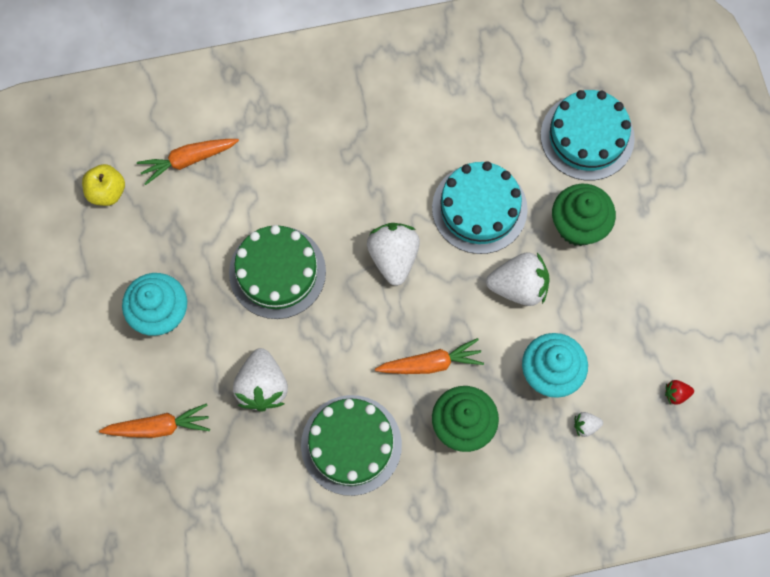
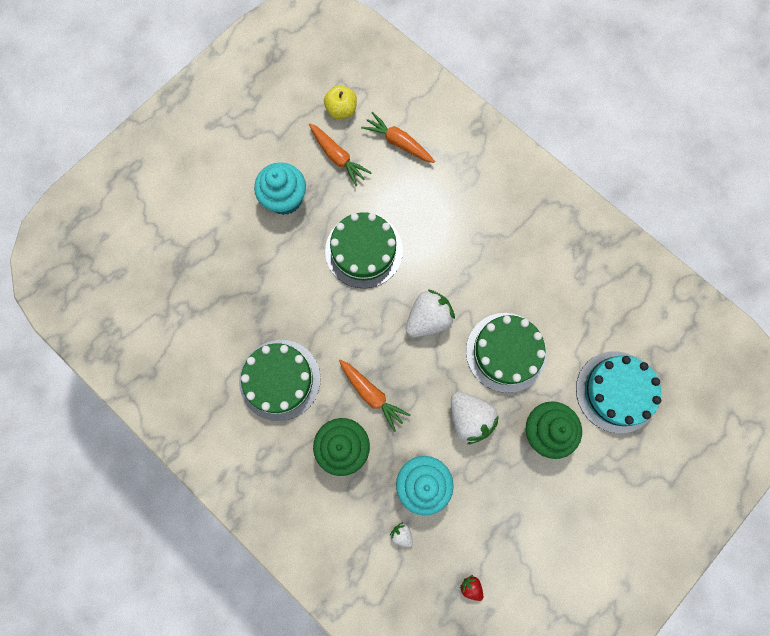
camera: 55 degrees right, 5 degrees up
(159, 427) = (211, 250): orange carrot -> orange carrot (337, 157)
(262, 386) = (280, 295): white strawberry -> none
(479, 208) = (506, 352): turquoise cake -> green cake

